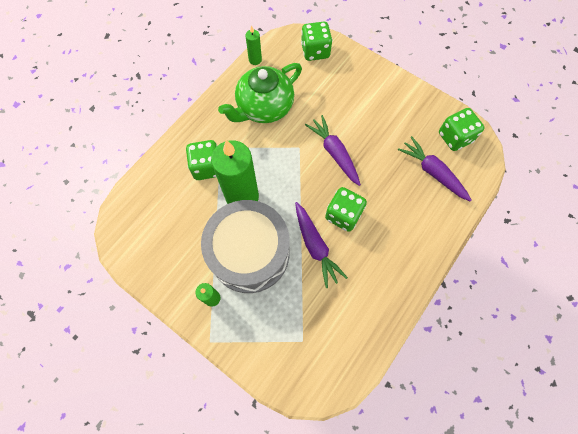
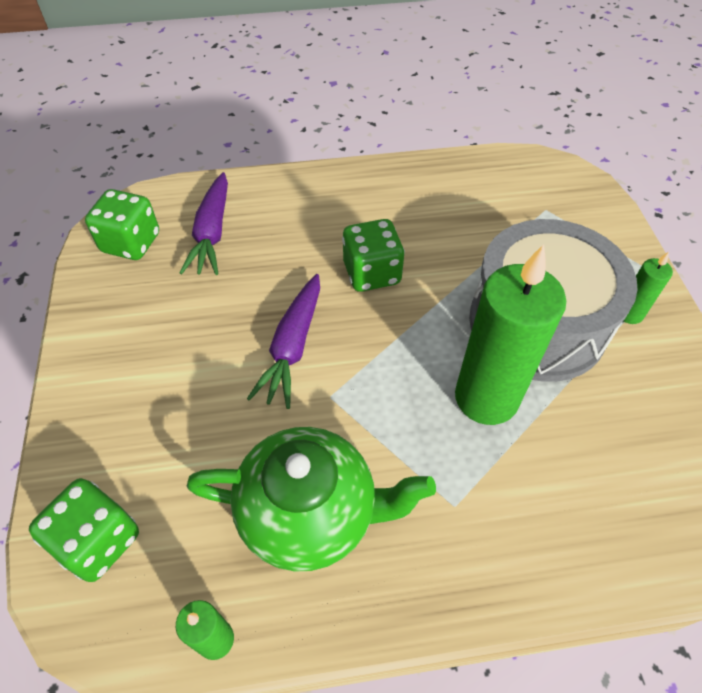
camera: 135 degrees left, 15 degrees down
(207, 167) = (506, 490): green dice -> none
(315, 246) = (443, 270): purple carrot -> none

